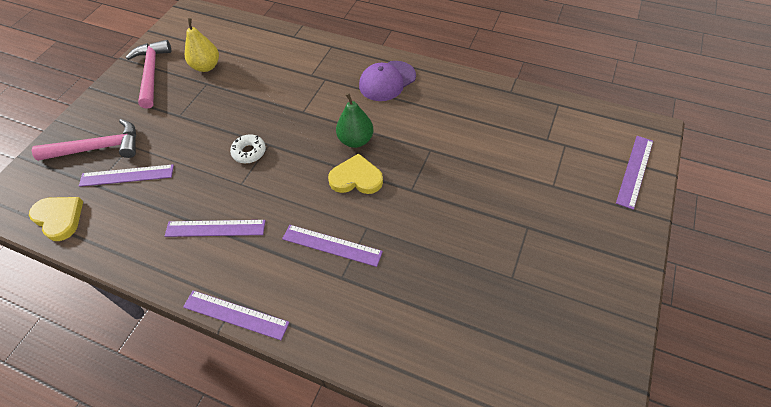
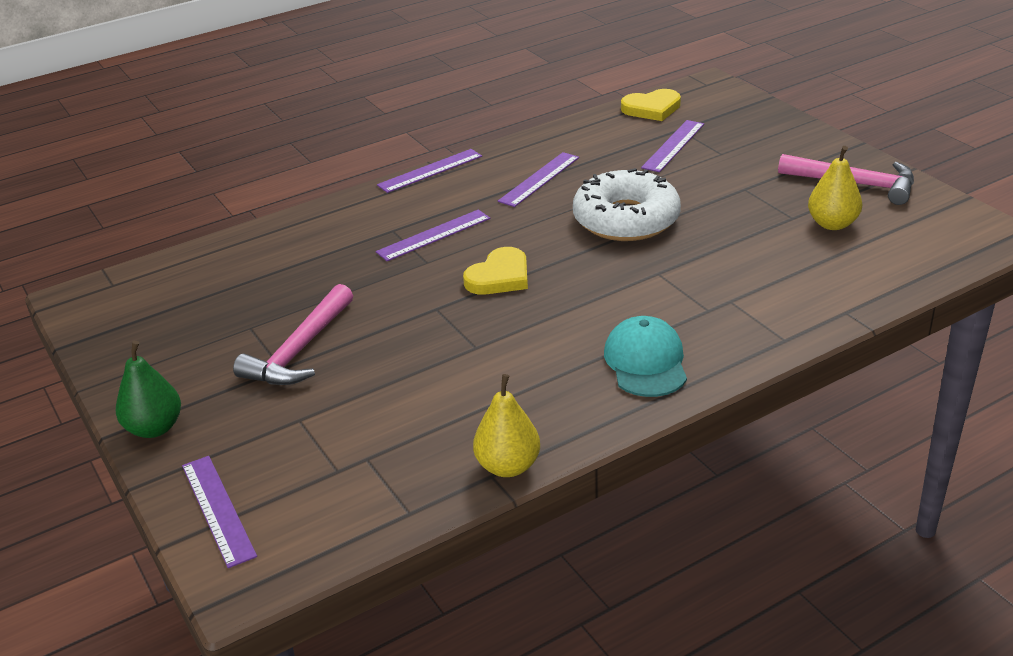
camera: 125 degrees right, 20 degrees down
(98, 148) = (737, 136): pink hammer -> pink hammer (299, 350)
(249, 152) = (626, 219): white donut -> white donut, size x2.24
(356, 140) = (559, 296): green pear -> green pear (154, 428)
(387, 81) = (646, 362): purple cap -> turquoise cap
(500, 89) = (508, 466): none -> yellow pear

